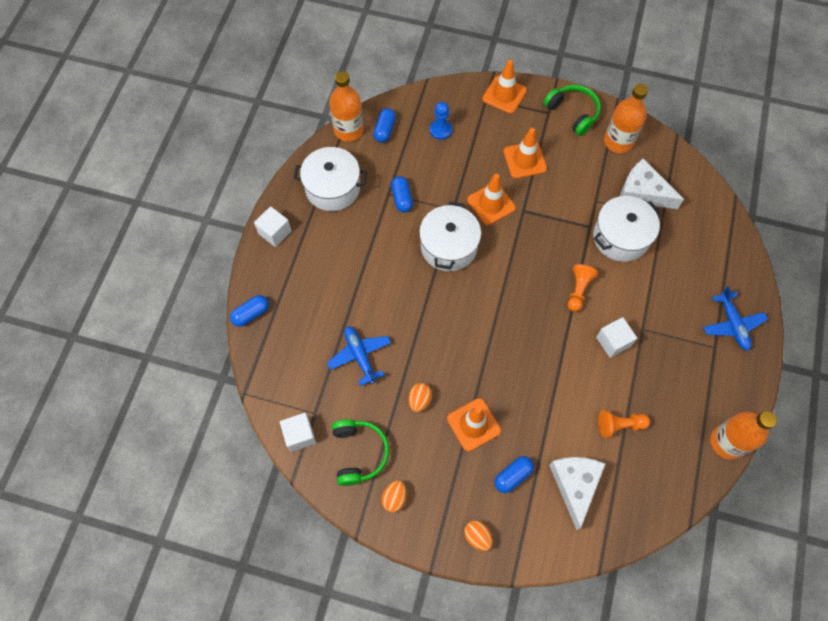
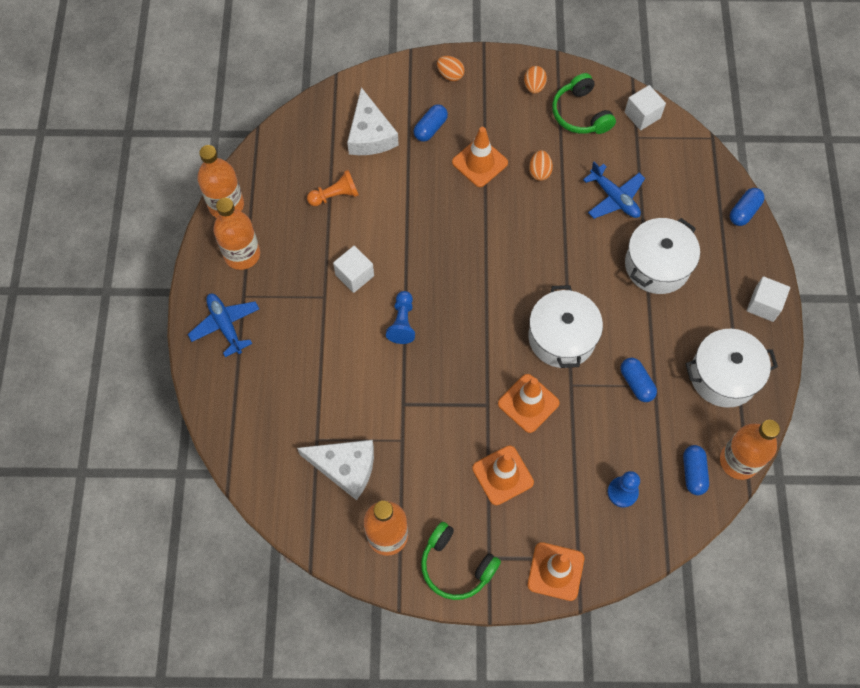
camera: 165 degrees right, 0 degrees up
(578, 290) = (402, 322): orange pawn -> blue pawn
(620, 237) = (364, 399): white pot -> white pot (657, 265)
(714, 387) = (242, 254): none -> orange bottle

